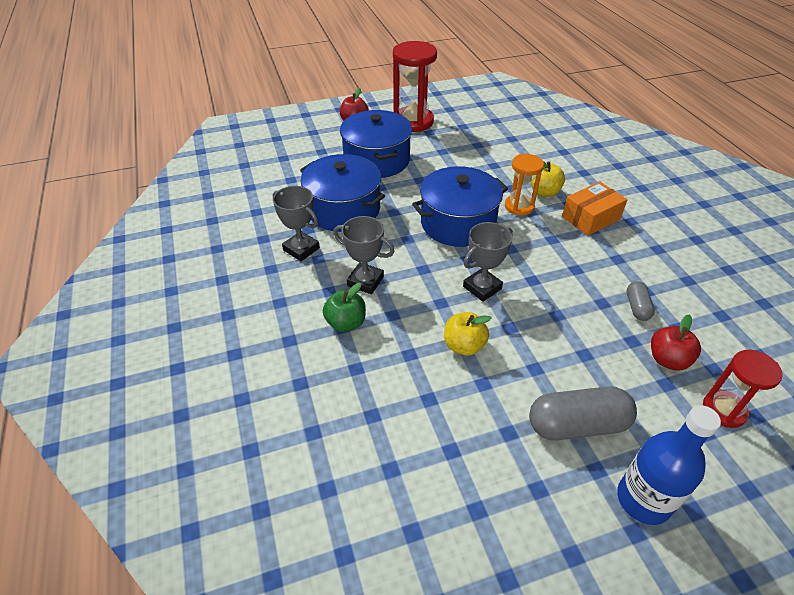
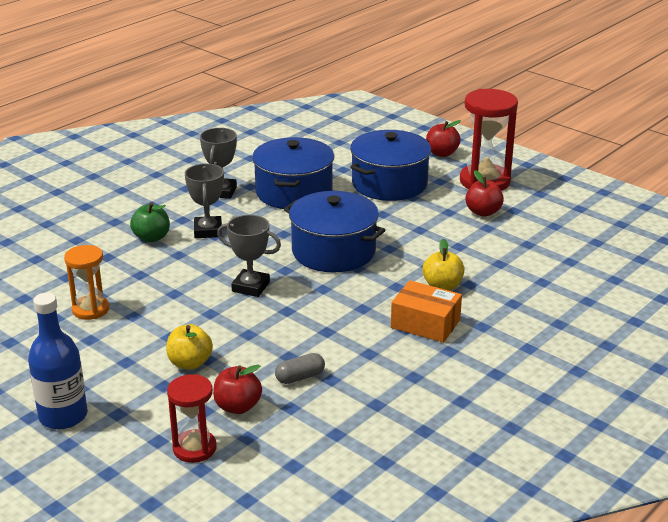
camera: 60 degrees right, 15 degrees down
(455, 138) = (483, 212): none -> red apple
(464, 345) = (169, 296): yellow apple -> yellow apple (190, 363)
(519, 206) = (398, 277): orange hourglass -> orange hourglass (90, 309)
(577, 425) = (120, 370): grey capsule -> none

